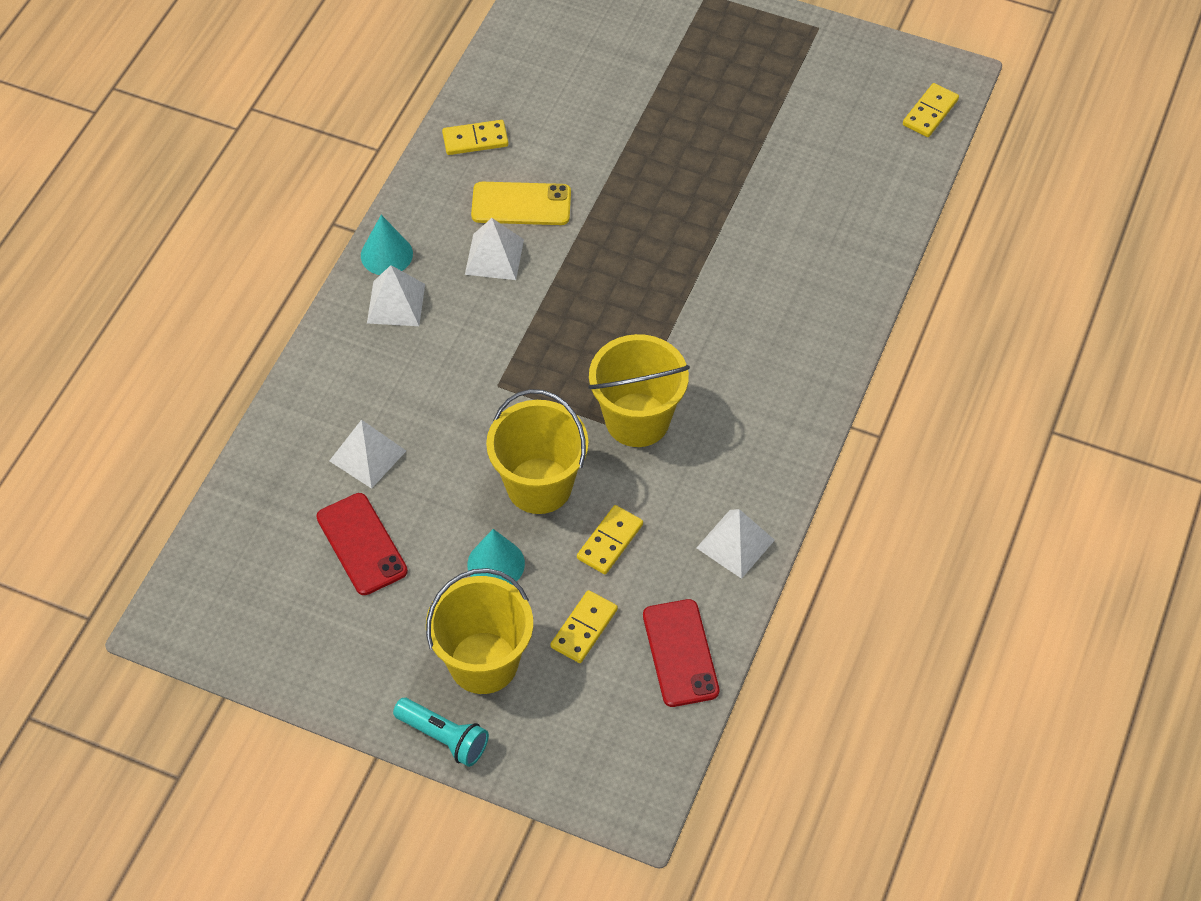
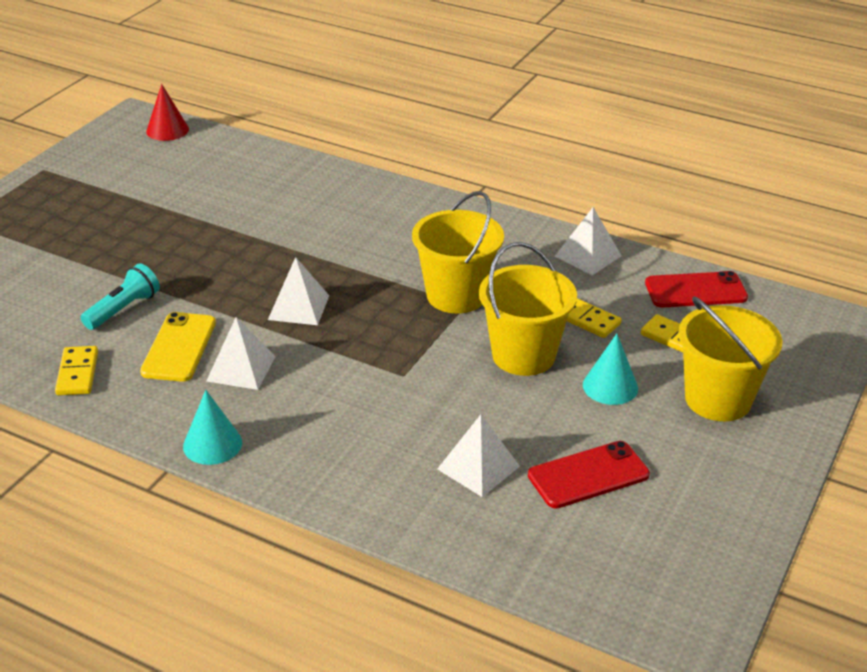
camera: 85 degrees left, 20 degrees down
(396, 303) = (282, 439): white pyramid -> white pyramid (298, 307)
(443, 737) = (801, 428): turquoise flashlight -> turquoise flashlight (123, 309)
(930, 112) = (167, 130): yellow domino -> red cone

